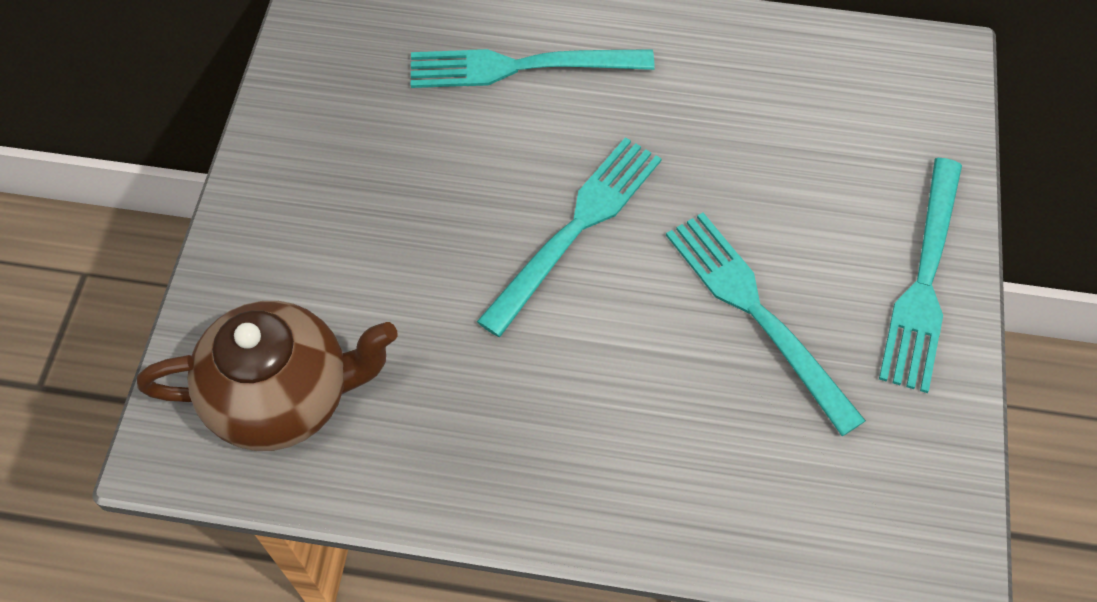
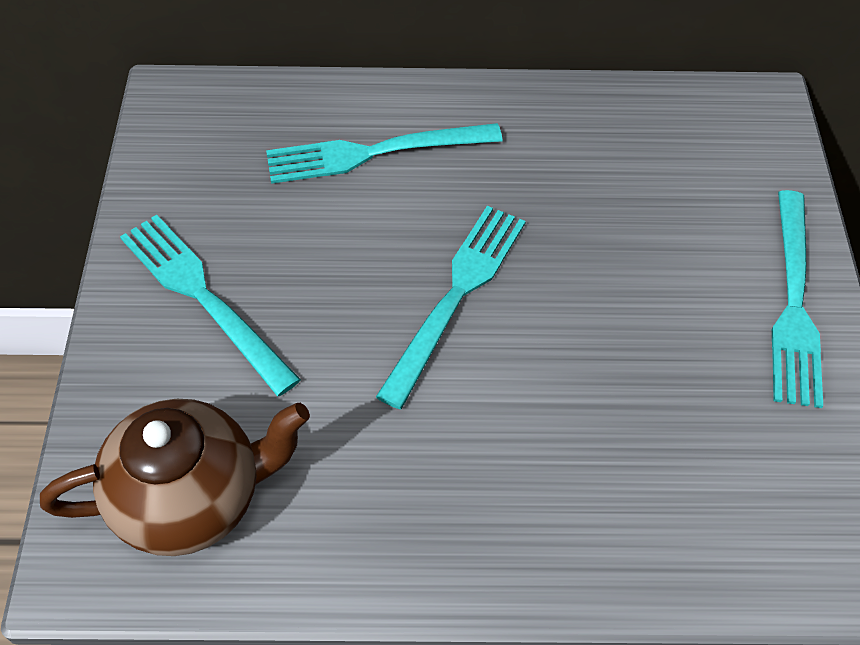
camera: 10 degrees left, 5 degrees down
(755, 311) = (643, 352): turquoise fork -> turquoise fork (202, 296)

